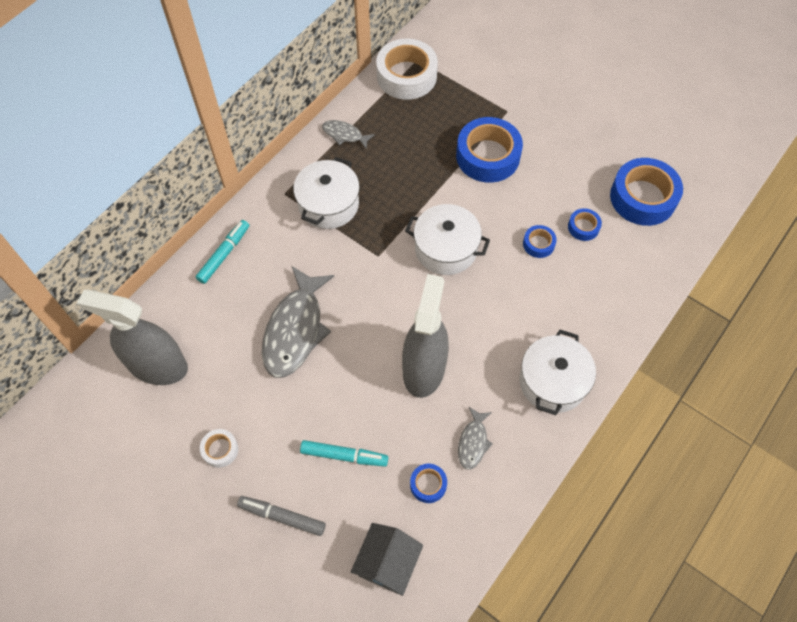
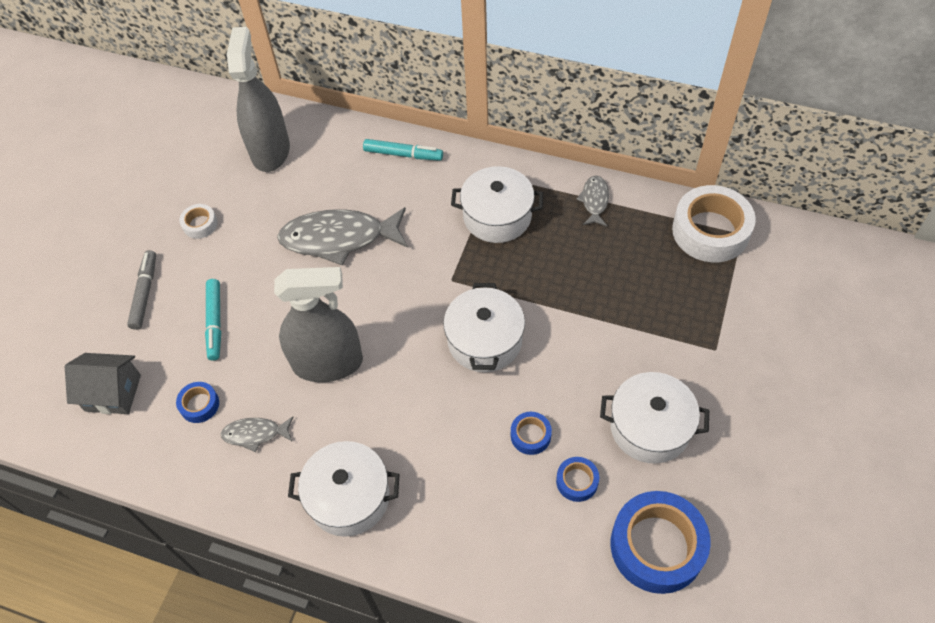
camera: 75 degrees right, 5 degrees down
(487, 156) = (635, 347): blue tape -> none
(555, 170) = (649, 427): none -> white pot

